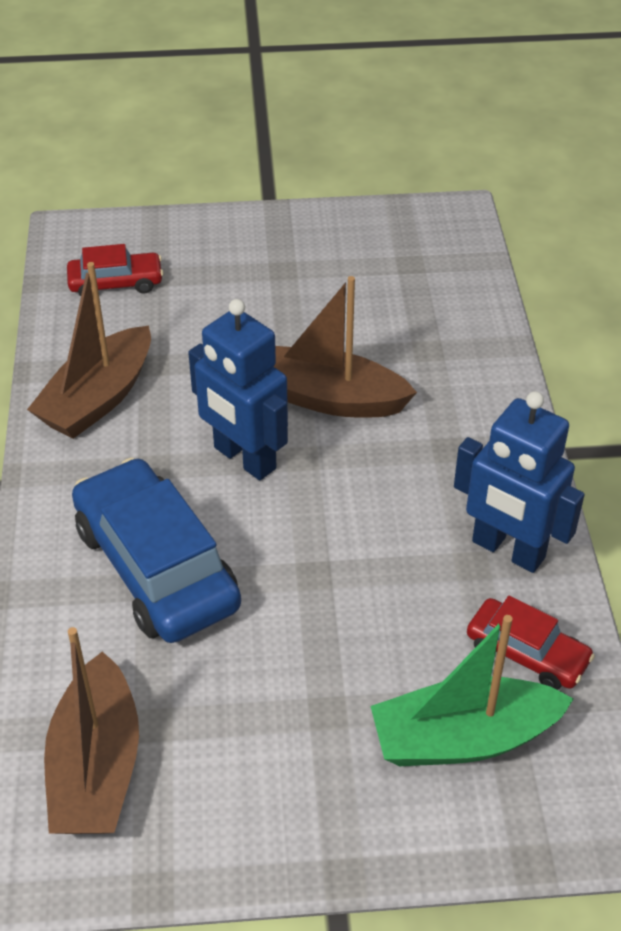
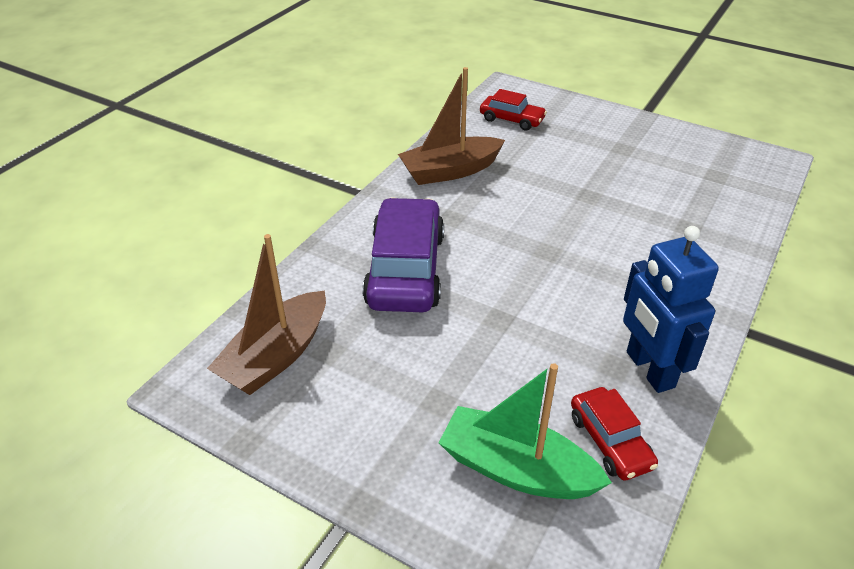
camera: 35 degrees right, 5 degrees down
(157, 567) = (406, 269): blue car -> purple car
(244, 458) = (510, 236): blue robot -> none
(329, 398) = (594, 227): brown boat -> none

